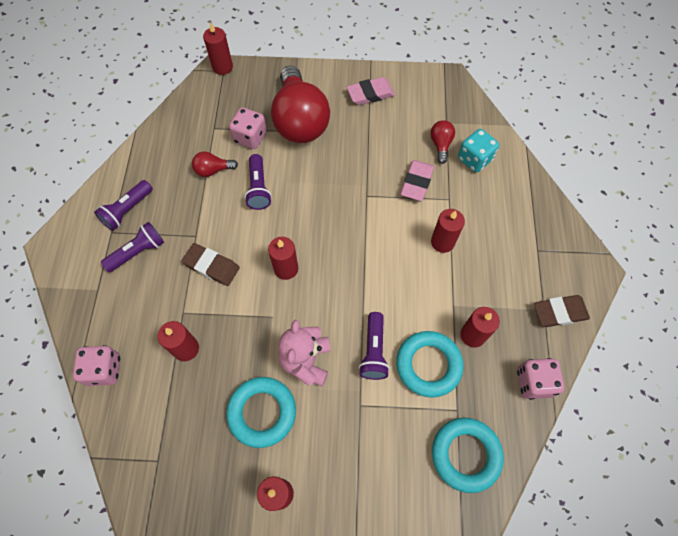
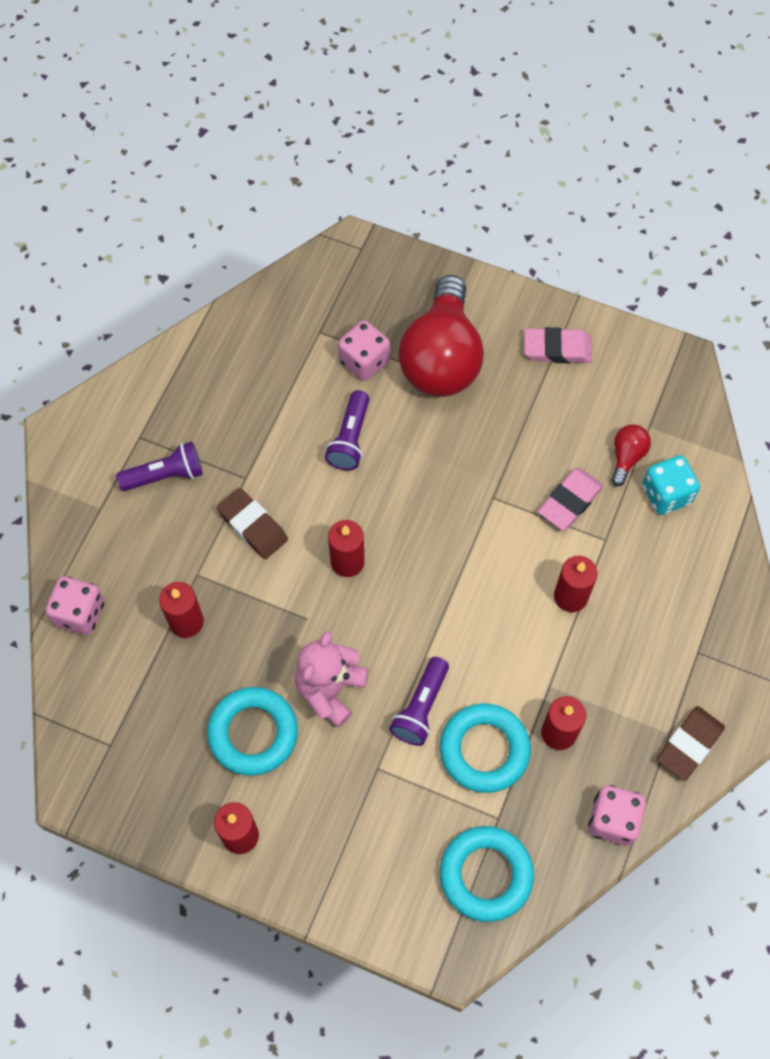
camera: 20 degrees right, 0 degrees up
(127, 210) = (169, 413): purple flashlight -> none
(213, 170) = (298, 393): red light bulb -> none
(222, 67) = (362, 242): red candle -> none
(559, 312) = (689, 744): brown eraser -> brown eraser turned 60 degrees counterclockwise

